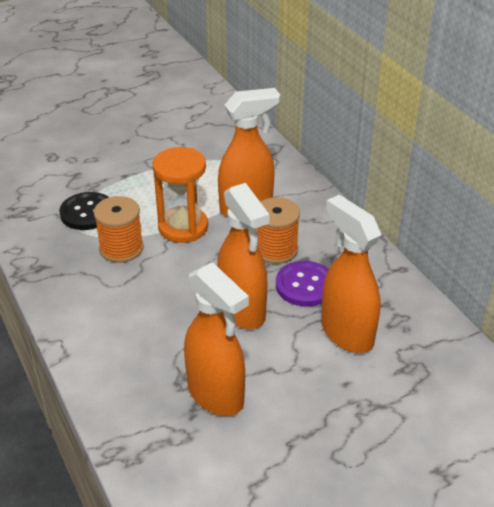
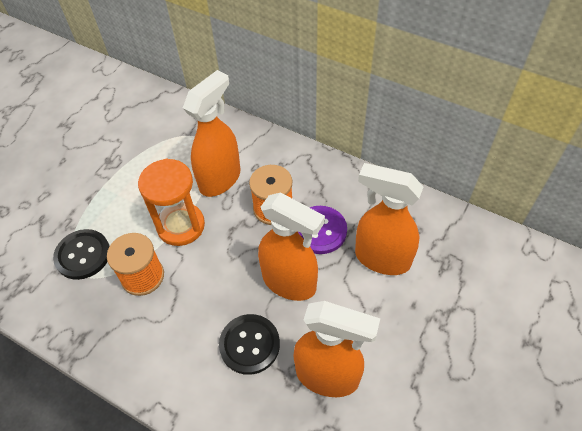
camera: 30 degrees left, 15 degrees up
(168, 338) = (249, 344): none -> black button

